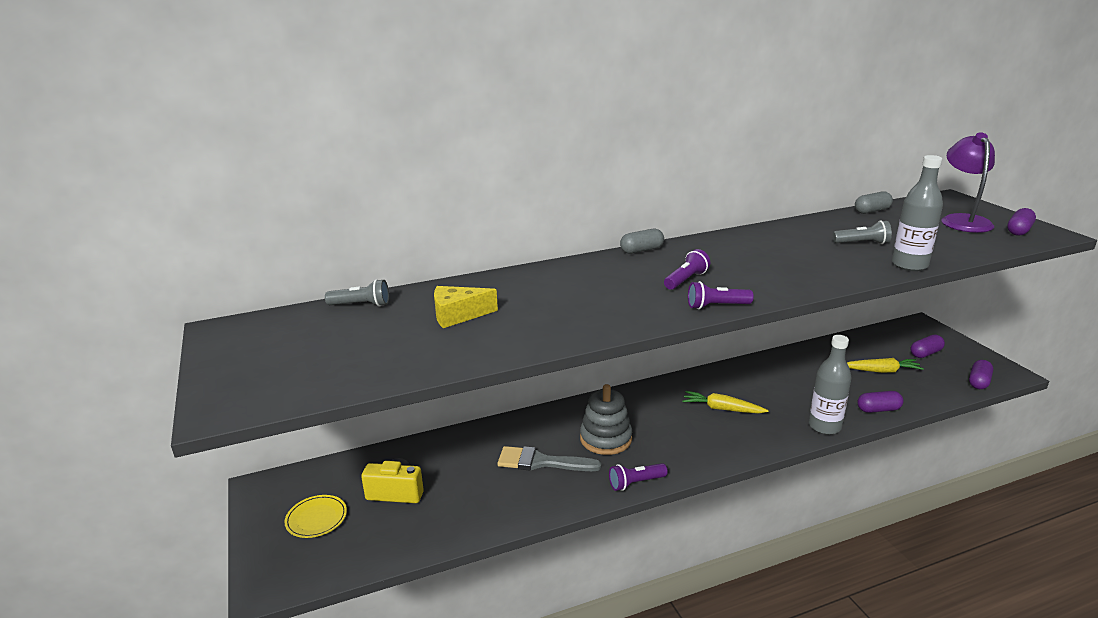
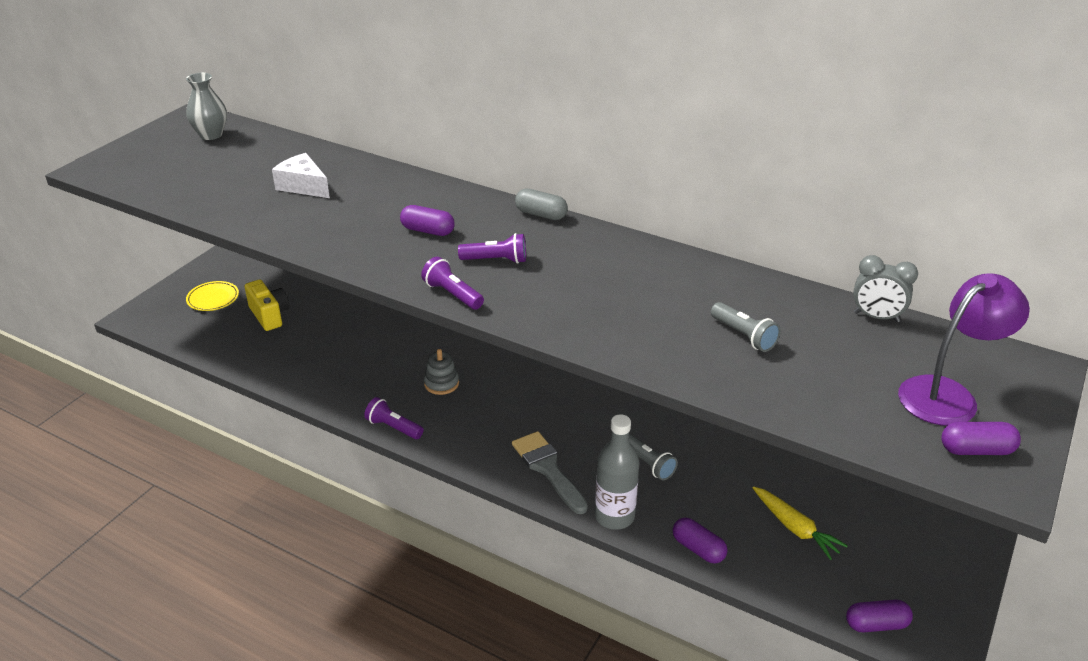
camera: 50 degrees right, 10 degrees up
(278, 330) = (211, 135): none -> grey vase
(361, 305) = (280, 144): grey flashlight -> grey flashlight (648, 464)
(458, 315) = (303, 186): yellow cheese -> white cheese
(541, 462) = (373, 364): grey brush -> grey brush (548, 469)
(606, 439) = (441, 383): grey stacking toy -> grey stacking toy, size x0.63
(722, 409) = (569, 434): yellow carrot -> none
(872, 211) = (876, 317): grey capsule -> grey clock
(909, 265) = (713, 384): grey bottle -> none
(925, 353) = (893, 556): purple capsule -> purple capsule (428, 231)

